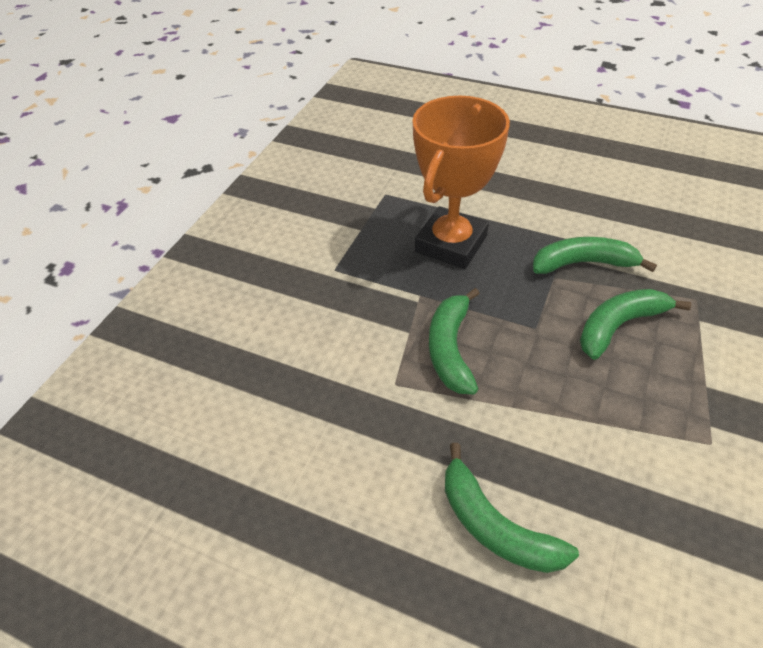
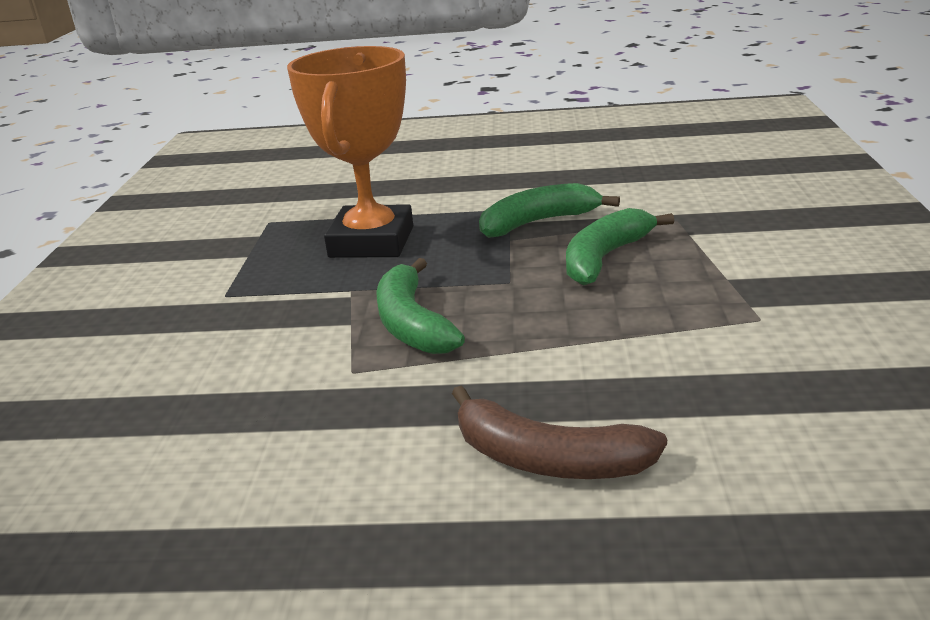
camera: 20 degrees left, 20 degrees down
(495, 526) = (548, 459): green banana -> brown banana

